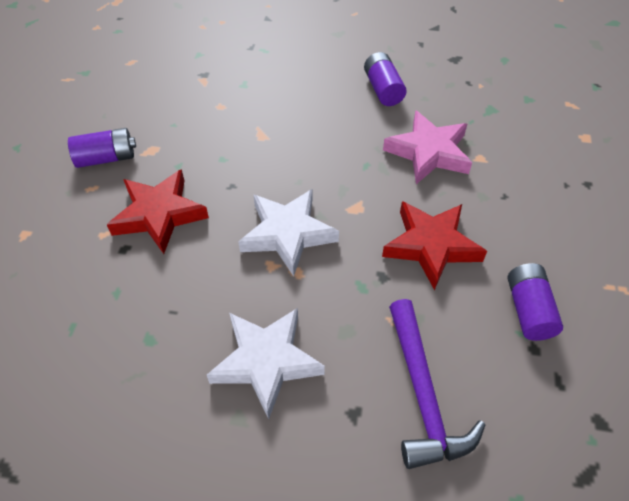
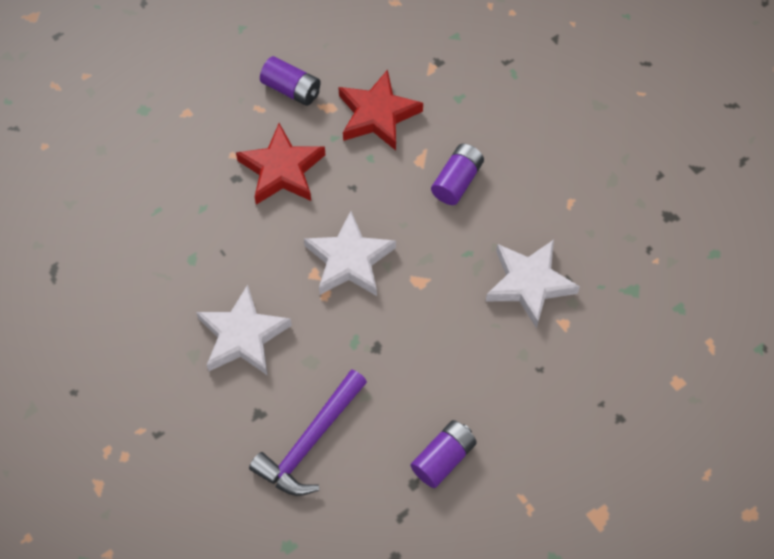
camera: 45 degrees right, 10 degrees up
(383, 89) = (565, 195): purple battery -> purple battery (457, 181)
(428, 152) = (529, 283): pink star -> white star
(431, 246) = (435, 356): red star -> red star (377, 115)

